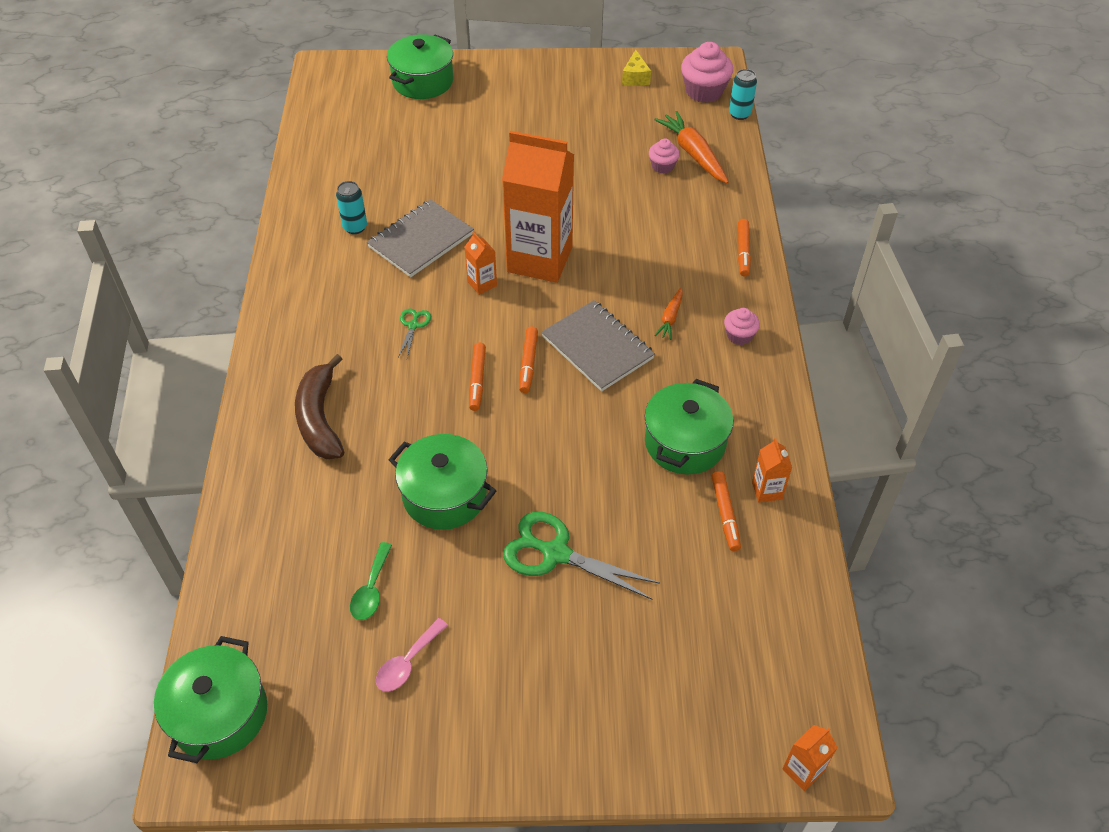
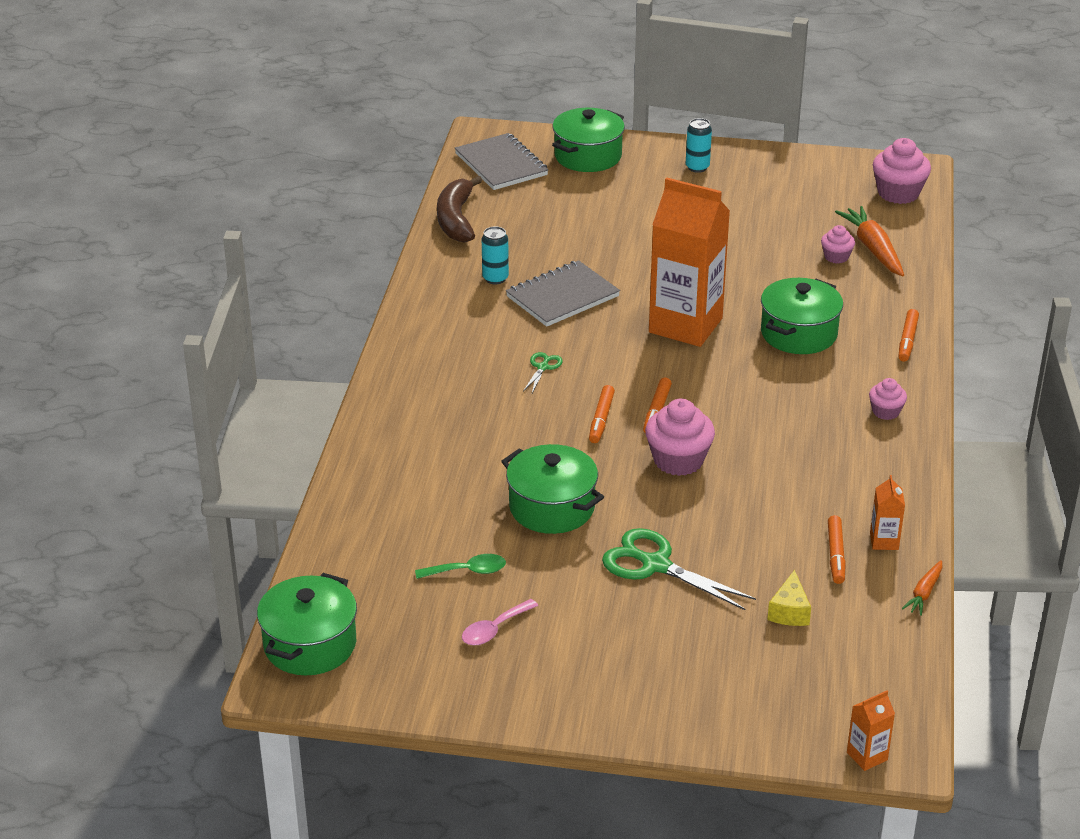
camera: 10 degrees right, 15 degrees down
(320, 418) = (436, 433): brown banana -> brown banana (456, 219)
(371, 589) = (467, 571): green spoon -> green spoon turned 120 degrees counterclockwise
(482, 284) = (620, 340): orange carton -> none
(557, 420) = (678, 460): none -> pink cupcake
(597, 347) = (732, 406): grey notebook -> grey notebook (501, 164)
(635, 77) = (824, 173): yellow cheese -> yellow cheese (789, 611)
(670, 318) = (815, 389): orange carrot -> orange carrot (924, 593)
(685, 443) = (807, 493): green pot -> green pot (799, 333)
(739, 114) = (933, 218): turquoise can -> turquoise can (697, 167)

